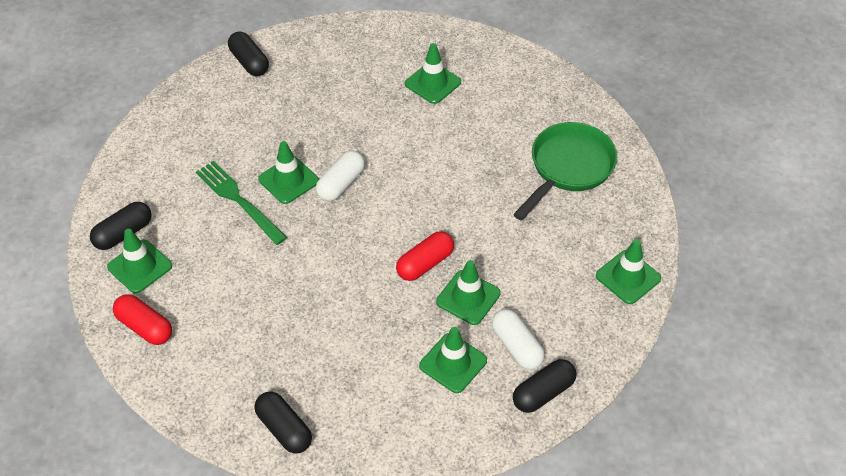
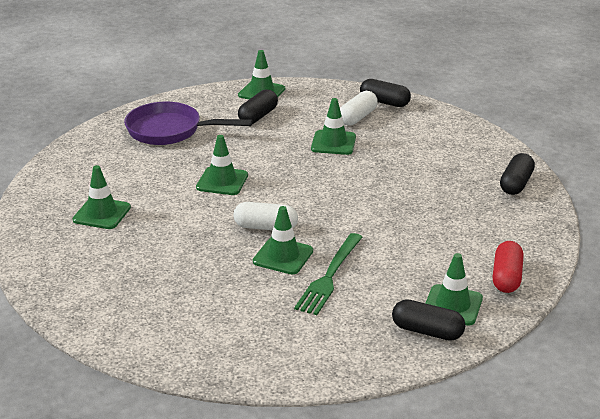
camera: 115 degrees left, 20 degrees down
(249, 62) = (131, 337): black capsule -> black capsule (258, 116)
(425, 264) = (318, 167): red capsule -> none
(453, 363) = (394, 136): green traffic cone -> green traffic cone (222, 181)
(568, 168) = (170, 131): green pan -> purple pan

